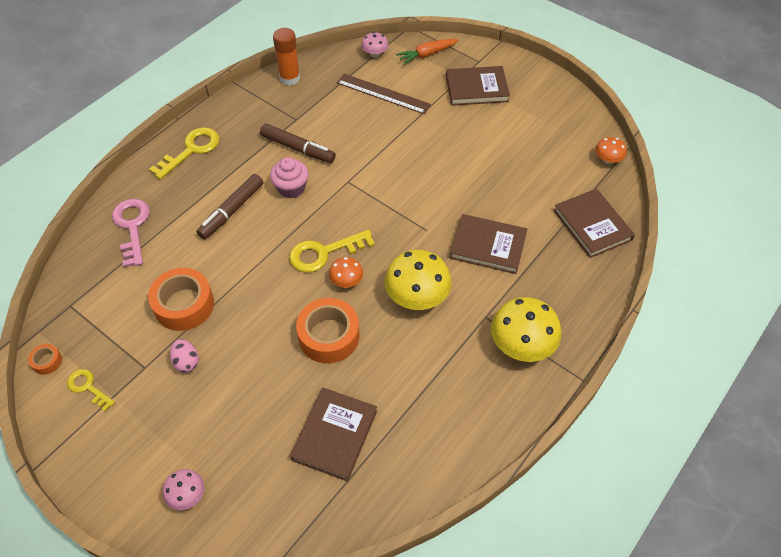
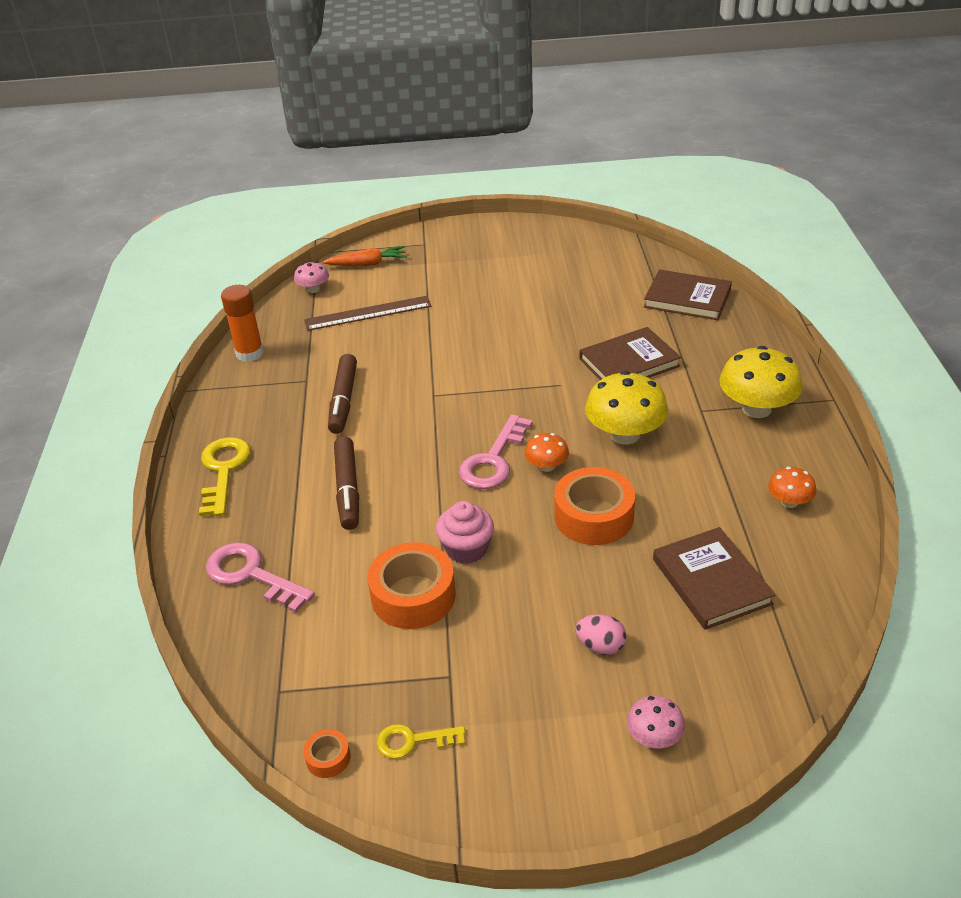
camera: 40 degrees left, 15 degrees down
(186, 362) = (488, 637): pink egg -> pink egg (600, 646)
(291, 188) = (384, 434): pink cupcake -> pink cupcake (466, 549)
(298, 148) = (343, 400): brown marker -> brown marker turned 105 degrees clockwise
(324, 253) = (493, 460): yellow key -> pink key
(426, 55) = (367, 264): orange carrot -> orange carrot turned 120 degrees counterclockwise
(476, 88) = (451, 263): brown book -> none
(607, 160) = (633, 251): orange mushroom -> orange mushroom (789, 502)

